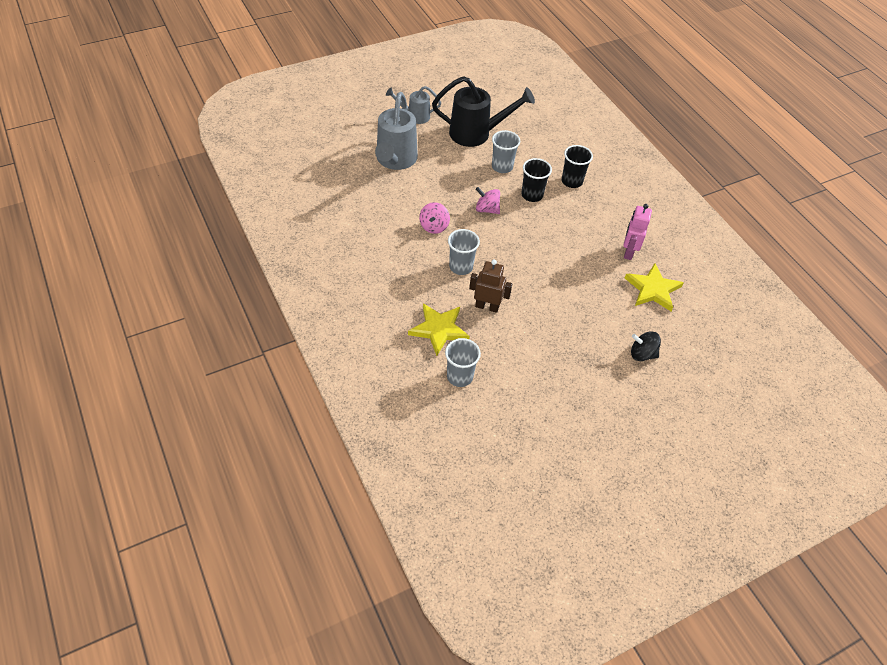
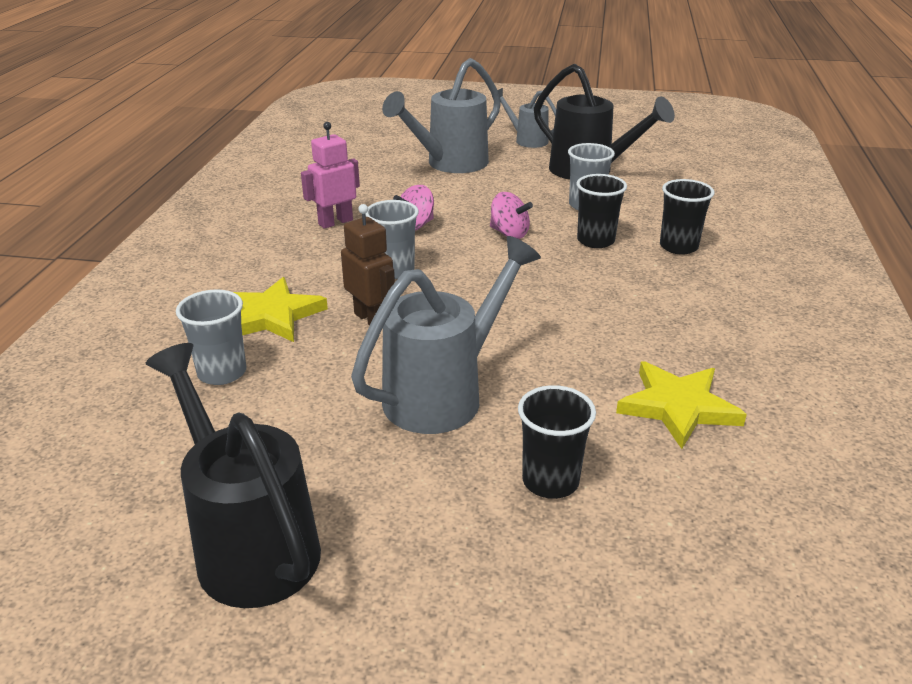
camera: 40 degrees right, 20 degrees down
(487, 209) = (509, 233): pink spinning top -> pink spinning top turned 150 degrees clockwise
(563, 333) = (444, 394): none -> grey watering can
(572, 447) = (250, 544): none -> black watering can
(628, 251) = (686, 346): pink robot -> pink robot (335, 222)
(642, 354) = (550, 481): black spinning top -> black cup

